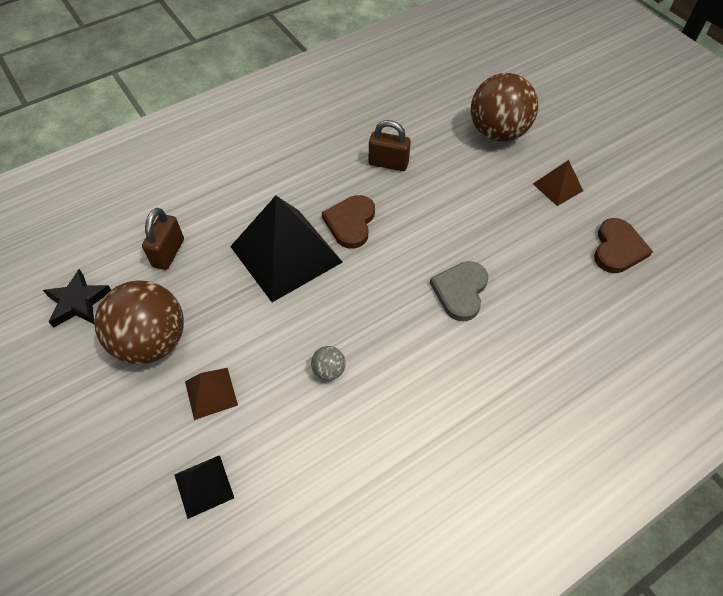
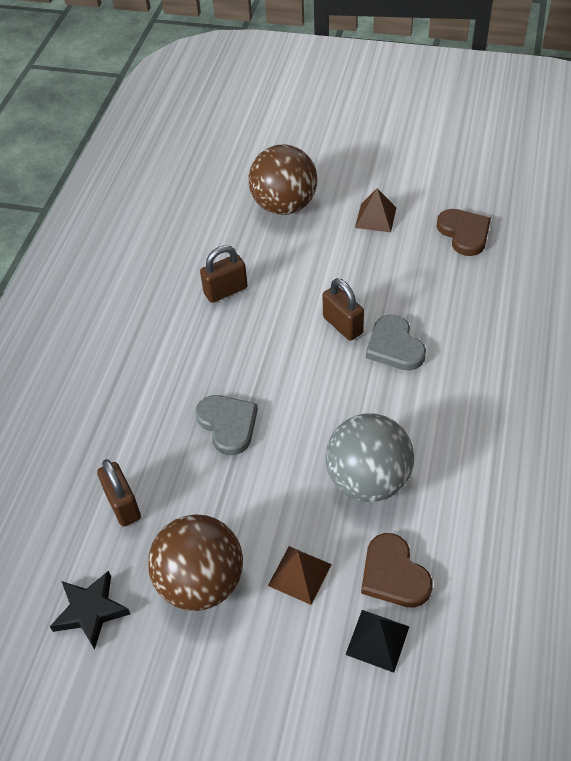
camera: 40 degrees left, 5 degrees down
(285, 254) = (228, 424): black pyramid -> grey heart
(329, 370) = (368, 480): grey ball -> grey ball, size x2.42
(350, 223) = (251, 360): brown heart -> brown heart (393, 574)
(440, 247) = (342, 325): none -> brown padlock

